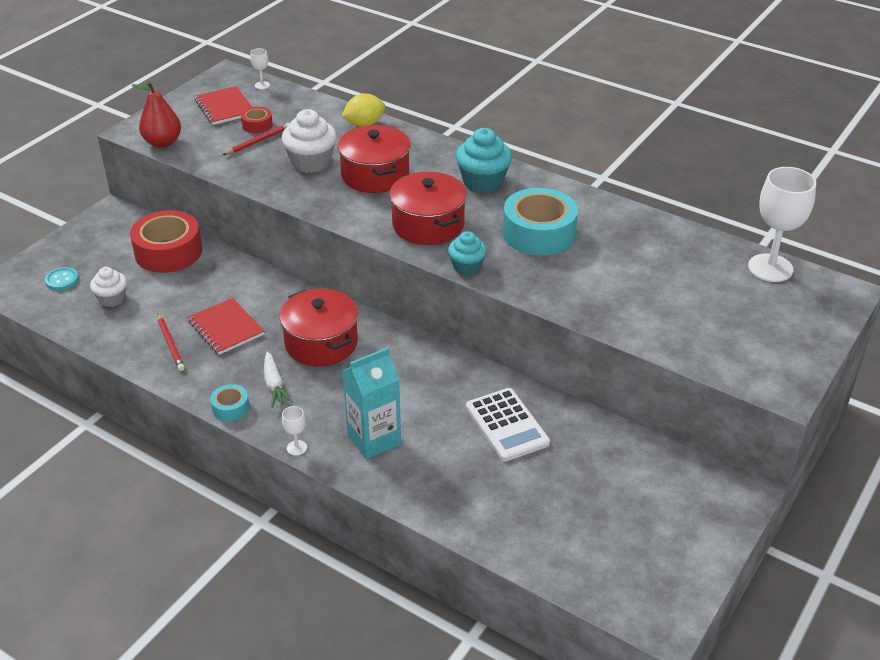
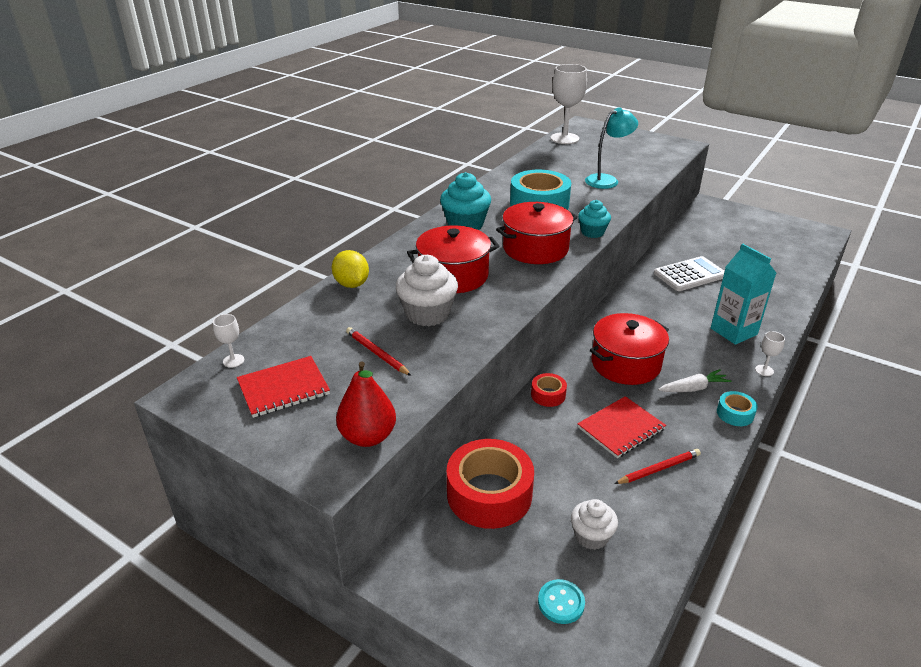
camera: 90 degrees left, 5 degrees down
(257, 125) = (337, 357): red tape -> red tape (548, 395)
(621, 293) = (607, 180): none -> turquoise lamp

